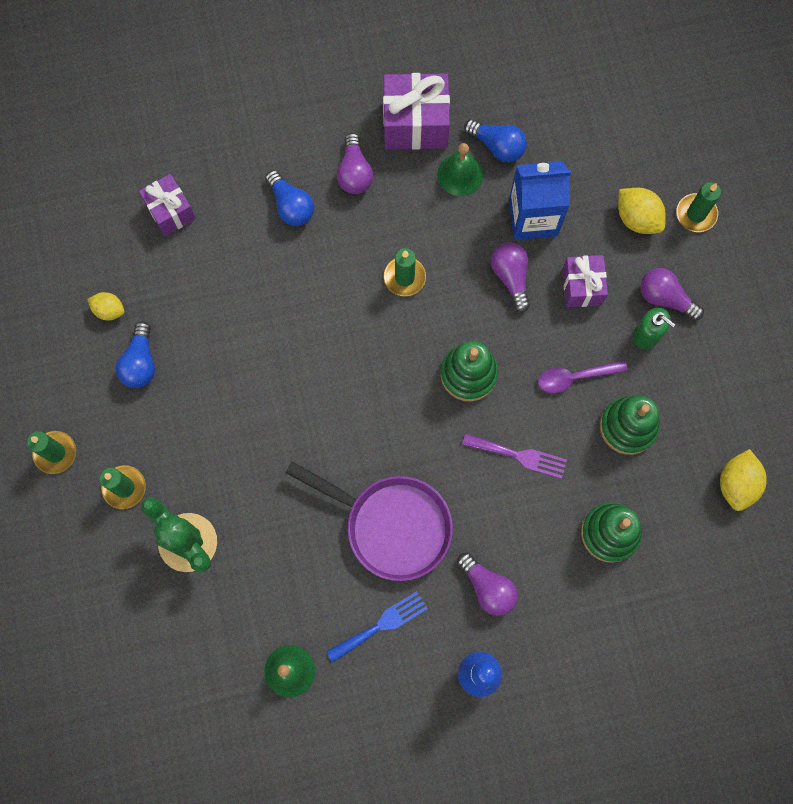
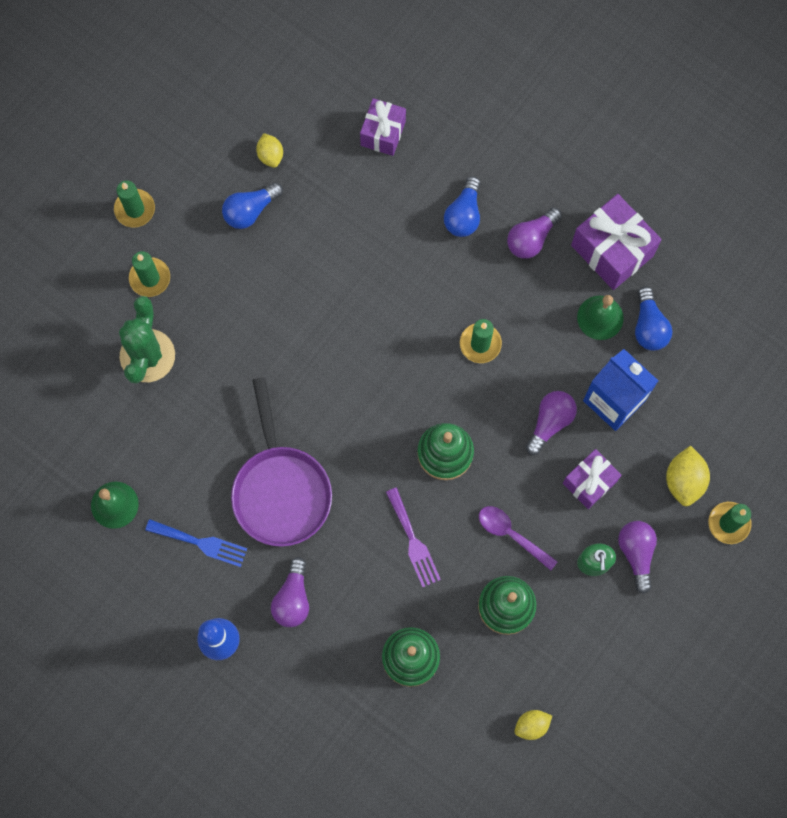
camera: 50 degrees right, 0 degrees up
(736, 484) = (531, 725): yellow lemon -> yellow lemon, size x0.65

